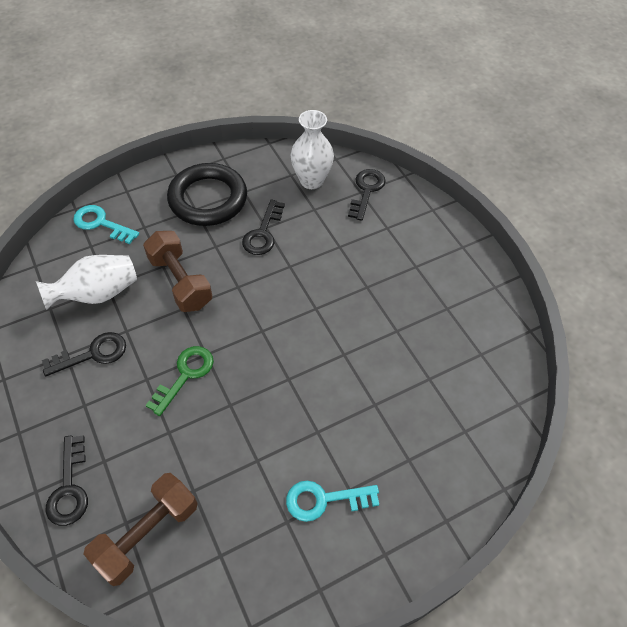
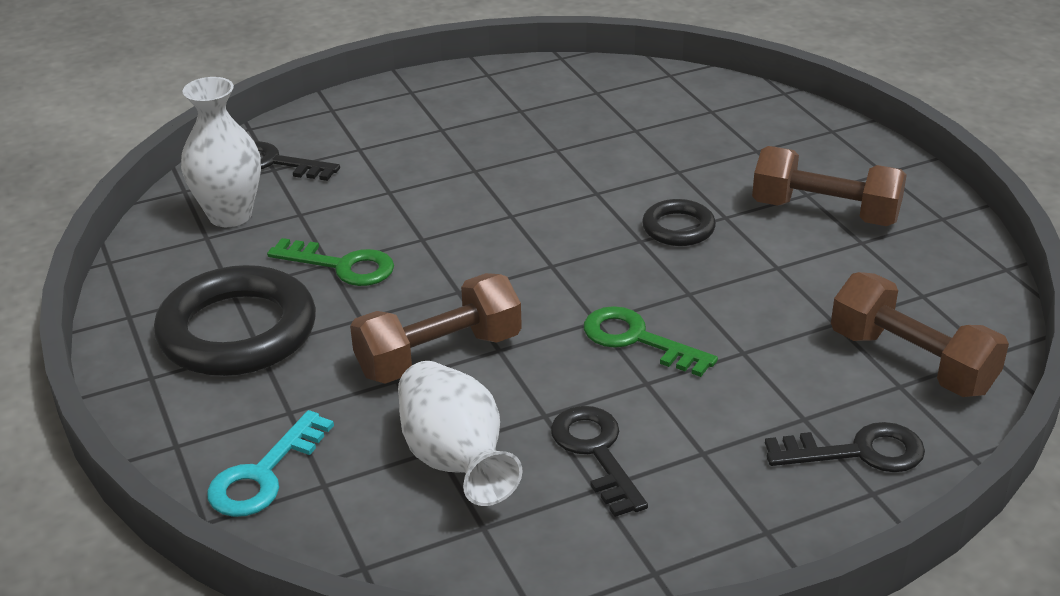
camera: 85 degrees left, 20 degrees down
(263, 233) = (342, 266): black key -> green key
(302, 401) = (678, 228): none -> black ring
(324, 500) = (825, 212): turquoise key -> brown dumbbell

